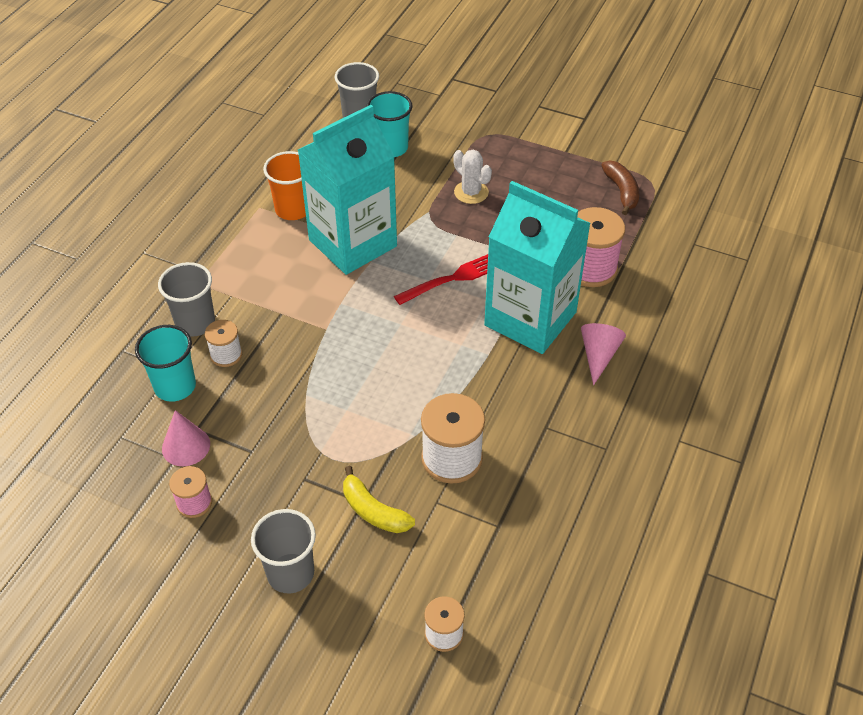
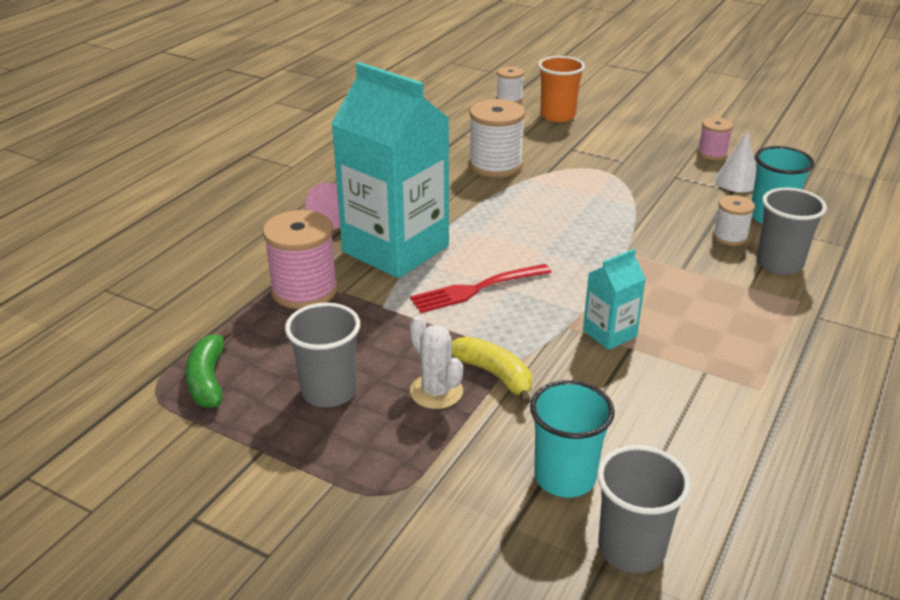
camera: 175 degrees left, 15 degrees down
(186, 446) = (737, 181): pink cone -> white cone
(290, 573) = (621, 123): grey cup -> grey cup (329, 391)
(293, 209) = (707, 382): orange cup -> orange cup (557, 116)
(352, 243) = (609, 333): turquoise carton -> turquoise carton, size x0.44
(373, 511) = (562, 144): yellow banana -> yellow banana (494, 375)
(621, 192) = (208, 379): brown banana -> green banana

